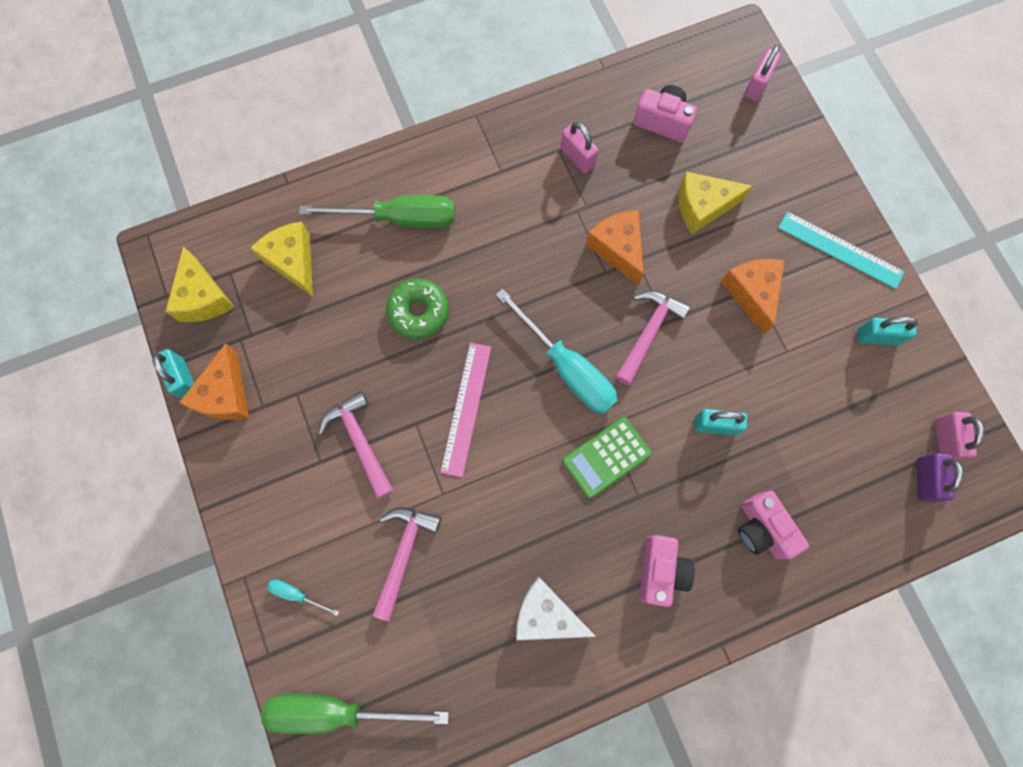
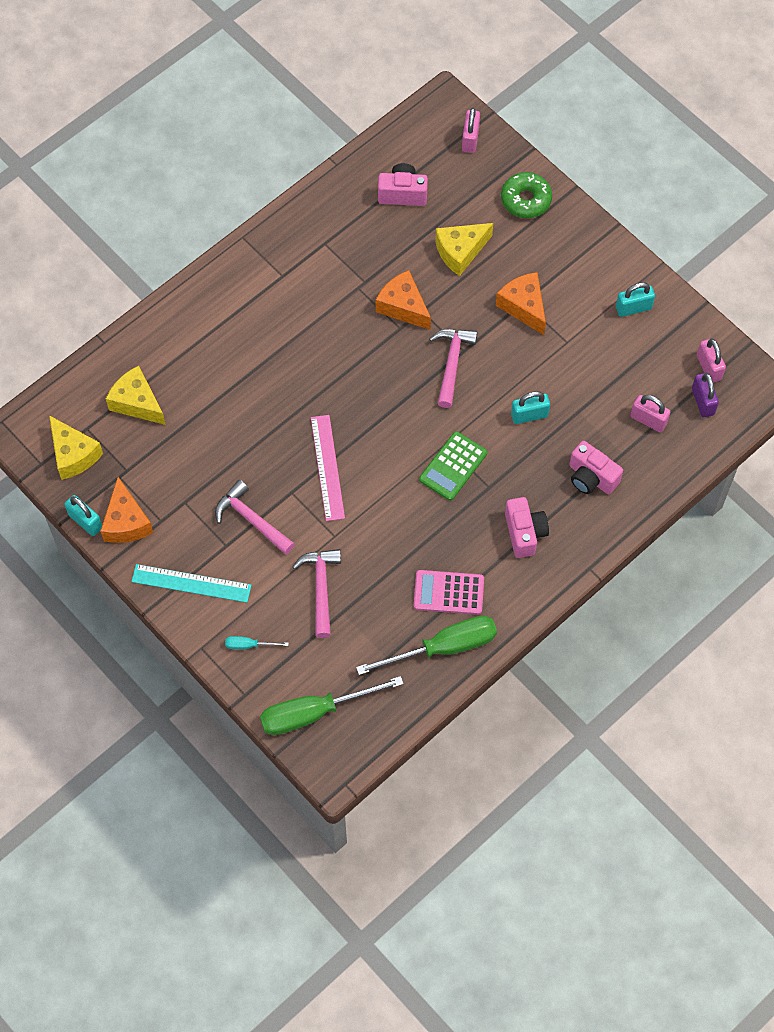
camera: 20 degrees left, 10 degrees down
(399, 219) = (212, 340): green screwdriver -> green screwdriver (443, 647)
(419, 312) = (259, 408): green donut -> green donut (526, 200)
(546, 614) = (448, 592): white cheese -> pink calculator
(567, 368) = (396, 411): turquoise screwdriver -> none
(577, 157) = (342, 244): pink padlock -> pink padlock (648, 420)
(840, 249) = (582, 250): turquoise ruler -> turquoise ruler (191, 583)

